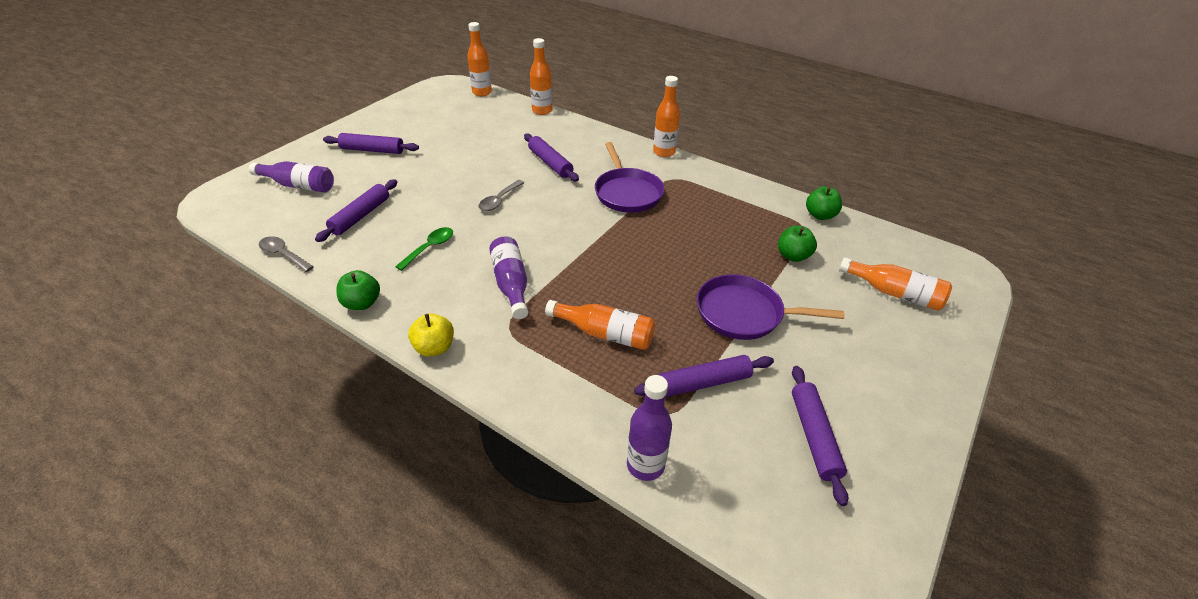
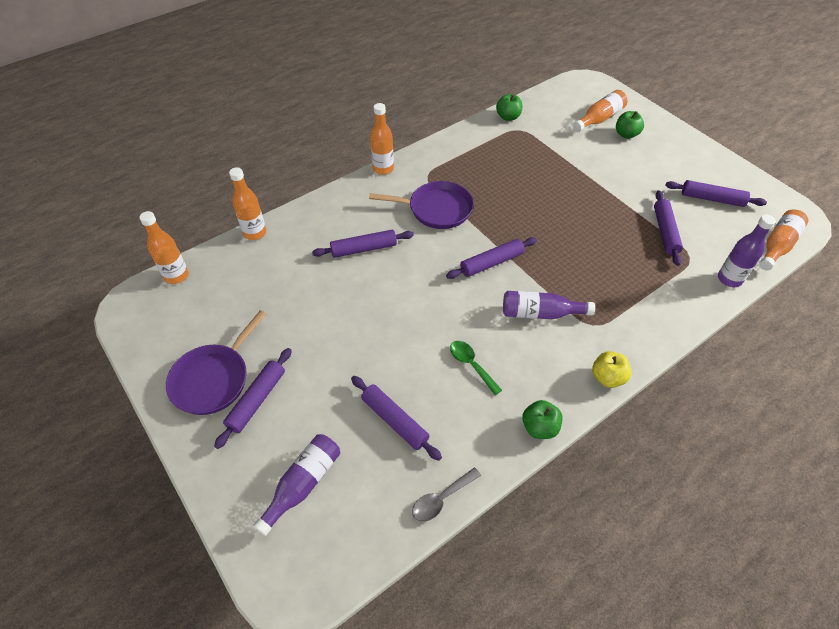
camera: 70 degrees left, 10 degrees up
(499, 200) = (413, 299): grey spoon -> none
(569, 240) = (491, 263): none -> purple rolling pin
(605, 333) = (610, 268): orange bottle -> orange bottle (777, 246)
(743, 313) = (604, 191): purple pan -> purple pan (213, 379)
(793, 256) = (550, 147): green apple -> green apple (626, 134)

